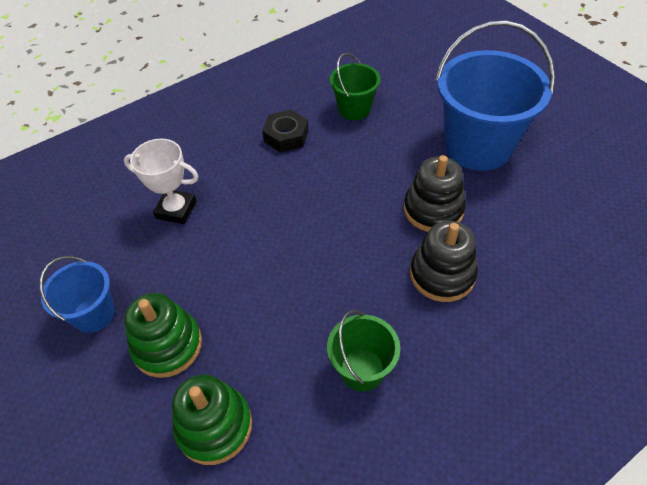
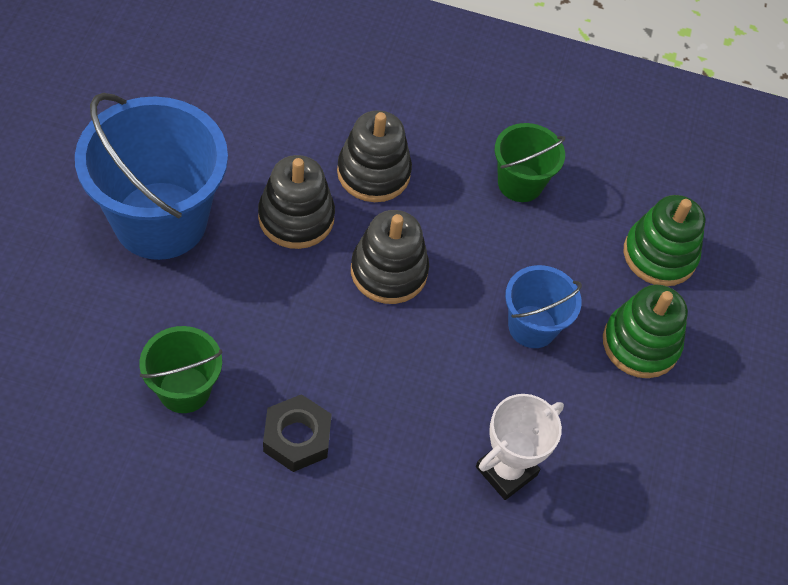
camera: 140 degrees left, 5 degrees up
(94, 314) = (678, 437): blue bucket -> blue bucket (532, 326)
(176, 210) = (506, 471): white trophy -> white trophy turned 75 degrees clockwise
(352, 234) = (389, 271): none -> black stacking toy

